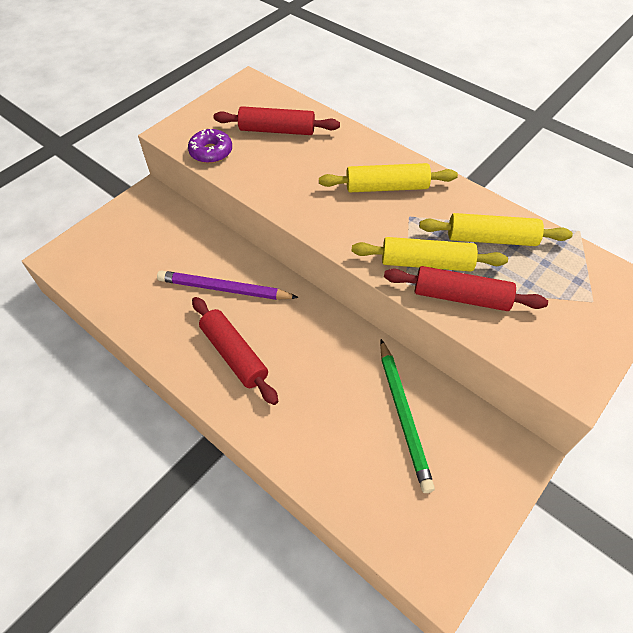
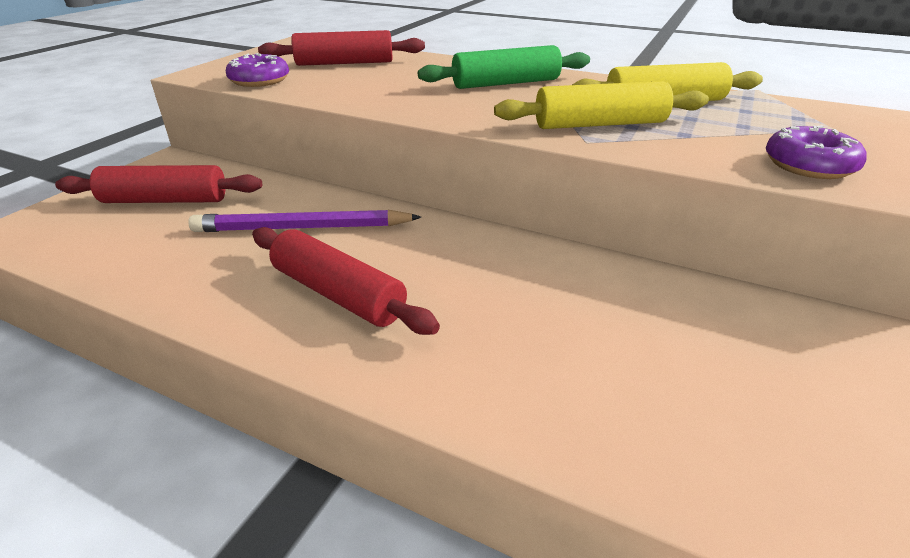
camera: 15 degrees left, 20 degrees down
(386, 187) = (506, 83): yellow rolling pin -> green rolling pin
(403, 415) = (652, 320): green pencil -> none
(461, 297) = (669, 143): red rolling pin -> red rolling pin (165, 200)
(536, 343) = (809, 165): none -> purple donut

